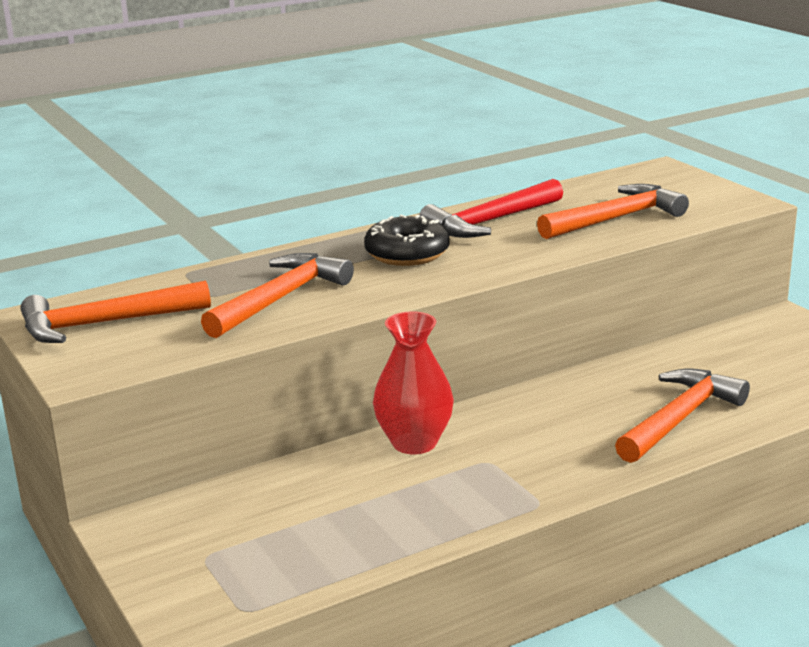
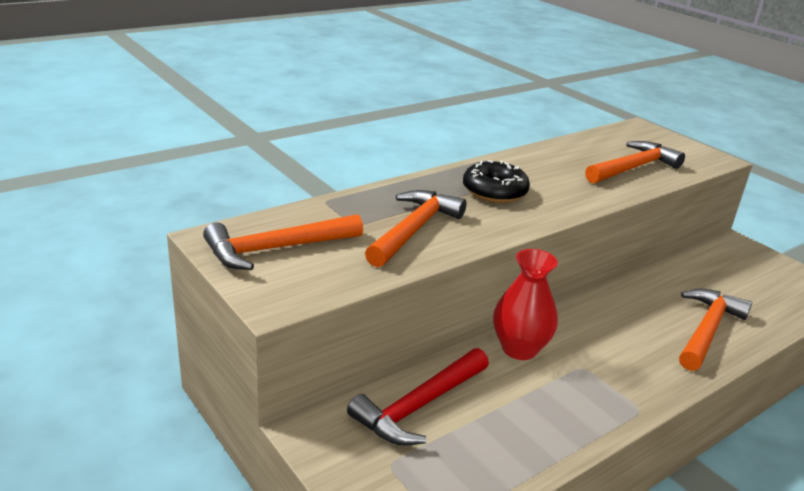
camera: 10 degrees left, 5 degrees up
(490, 221) = (542, 165): red hammer -> red hammer (419, 406)

